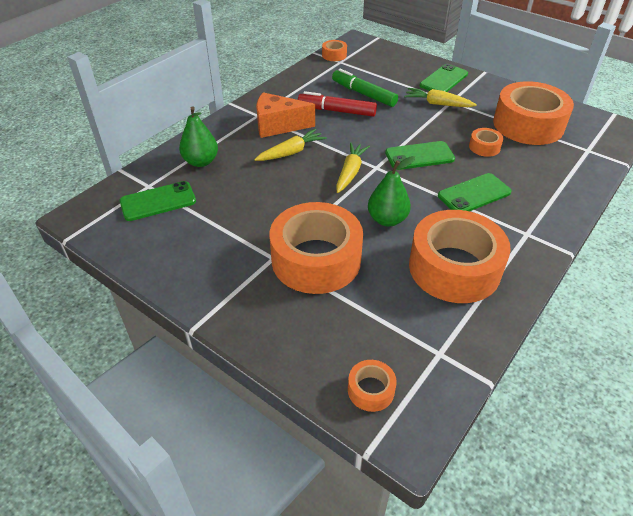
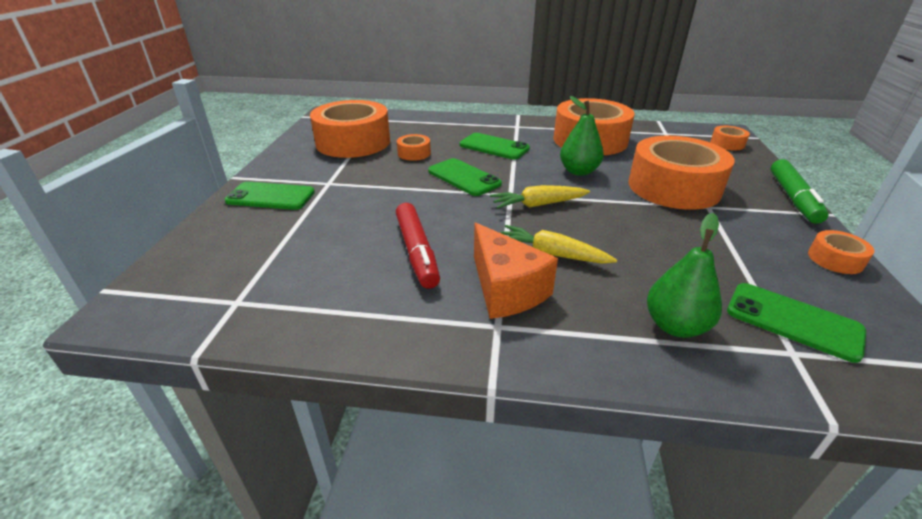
camera: 120 degrees left, 10 degrees down
(334, 55) = (207, 318): orange tape -> orange tape (835, 259)
(363, 94) = (349, 244): green marker -> green marker (793, 198)
(437, 104) = (341, 189): yellow carrot -> none

